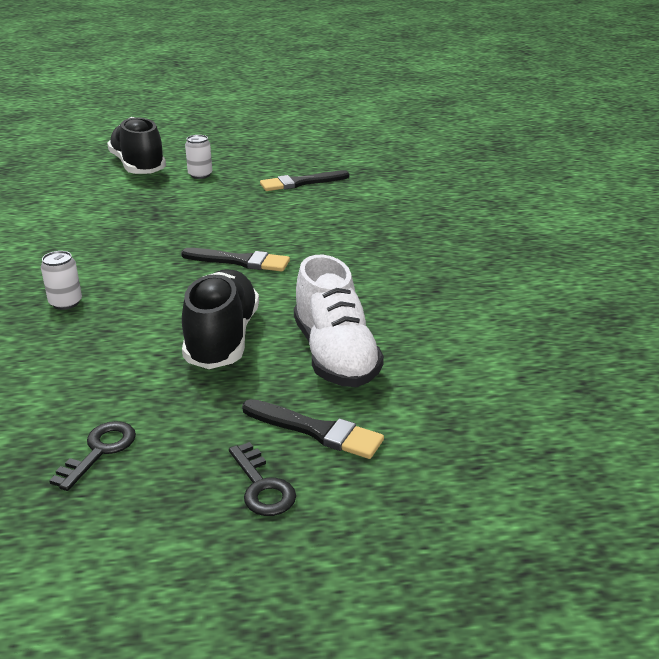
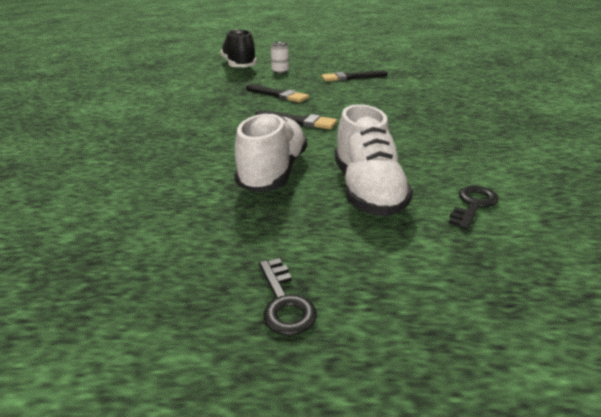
camera: 10 degrees right, 0 degrees up
(66, 303) = (160, 141): white can -> none
(99, 451) = (144, 254): black key -> black key (473, 205)
(222, 339) = (273, 172): black shoe -> white shoe
(316, 431) = (344, 253): black brush -> black brush (278, 95)

